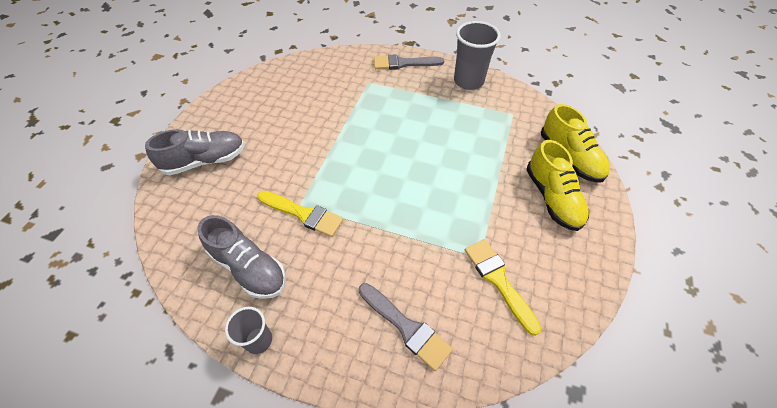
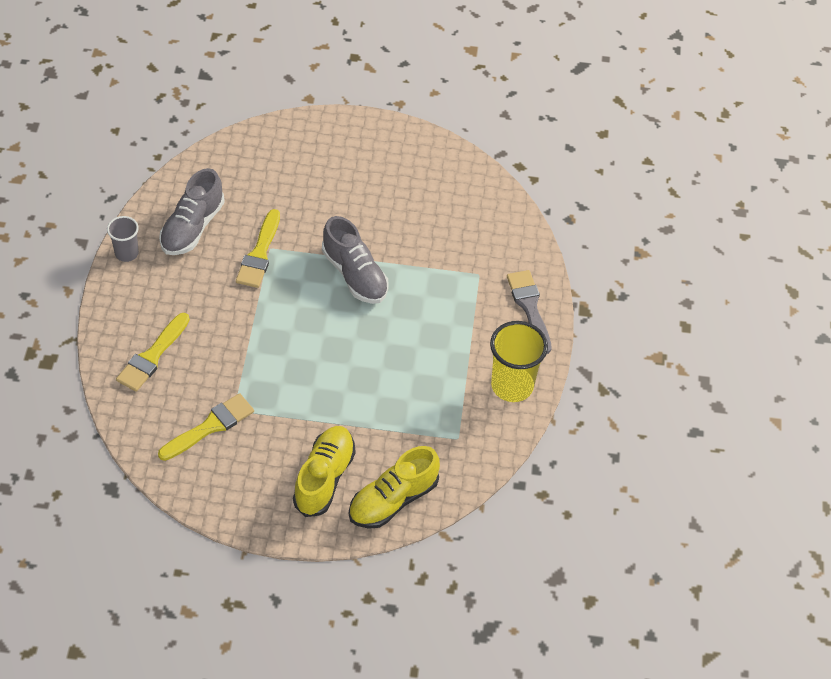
camera: 75 degrees right, 0 degrees up
(205, 161) = (311, 154): grey shoe -> grey shoe (355, 275)
(406, 327) = (152, 356): grey brush -> yellow brush
(468, 81) = (512, 386): grey cup -> yellow cup
(552, 198) = (324, 478): yellow shoe -> yellow shoe turned 135 degrees clockwise

